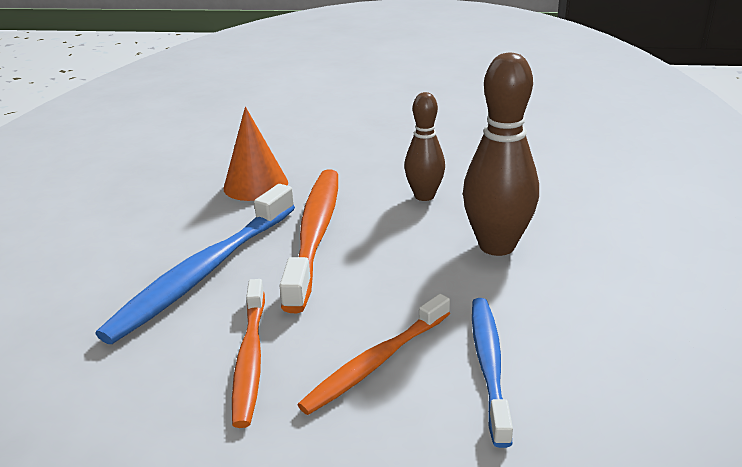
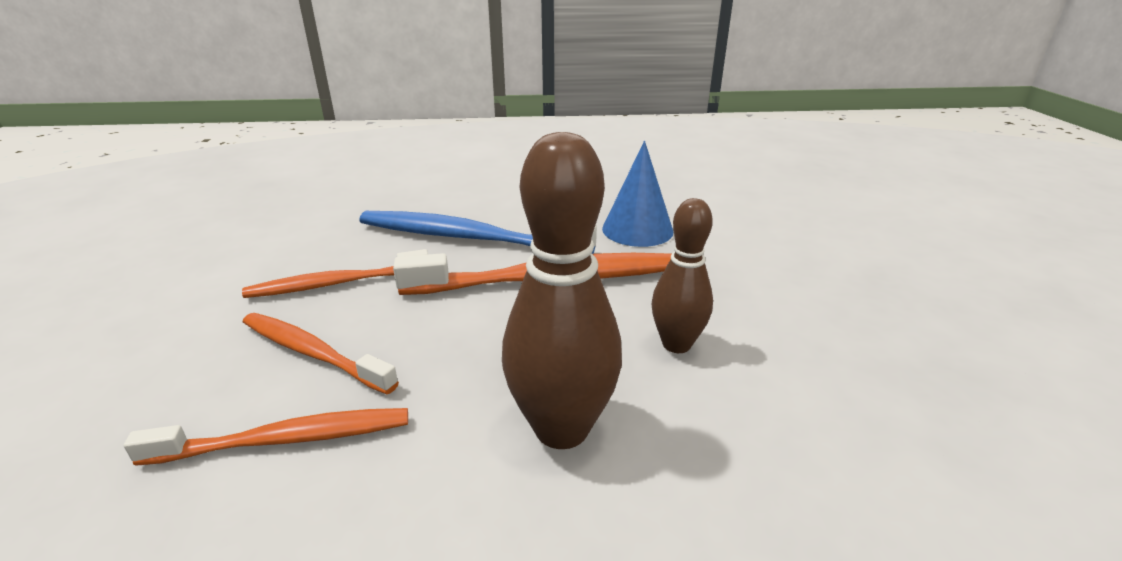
camera: 75 degrees right, 0 degrees up
(256, 185) = (637, 230): orange cone -> blue cone
(489, 364) = (286, 440): blue toothbrush -> orange toothbrush

